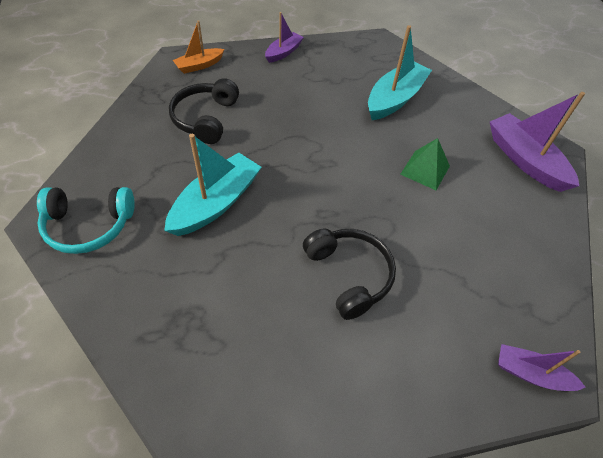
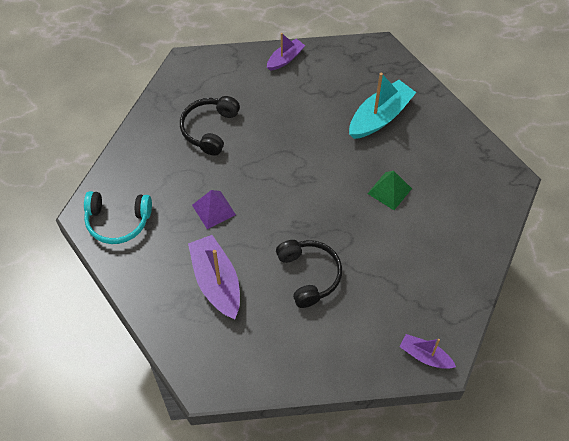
camera: 10 degrees right, 5 degrees up
(199, 65) = (207, 71): orange boat -> none
(216, 203) = (213, 209): turquoise boat -> purple pyramid
(525, 160) = (480, 187): purple boat -> purple boat (216, 282)

